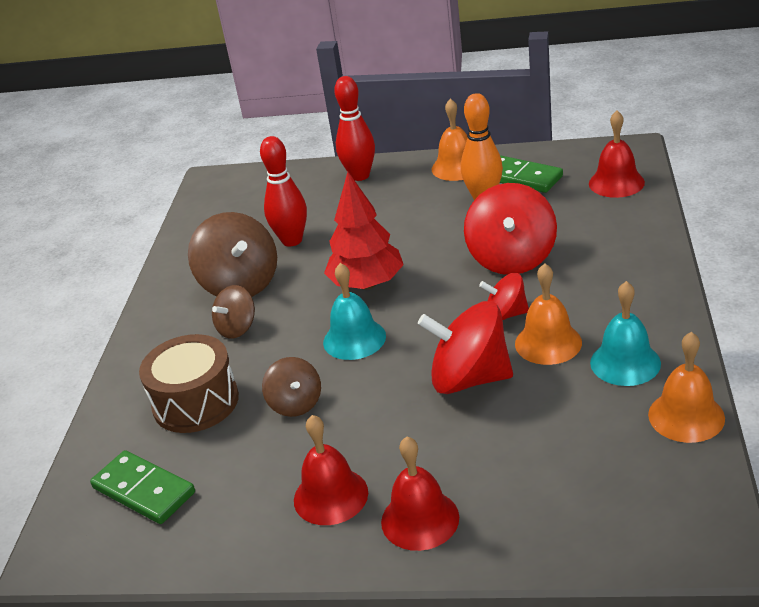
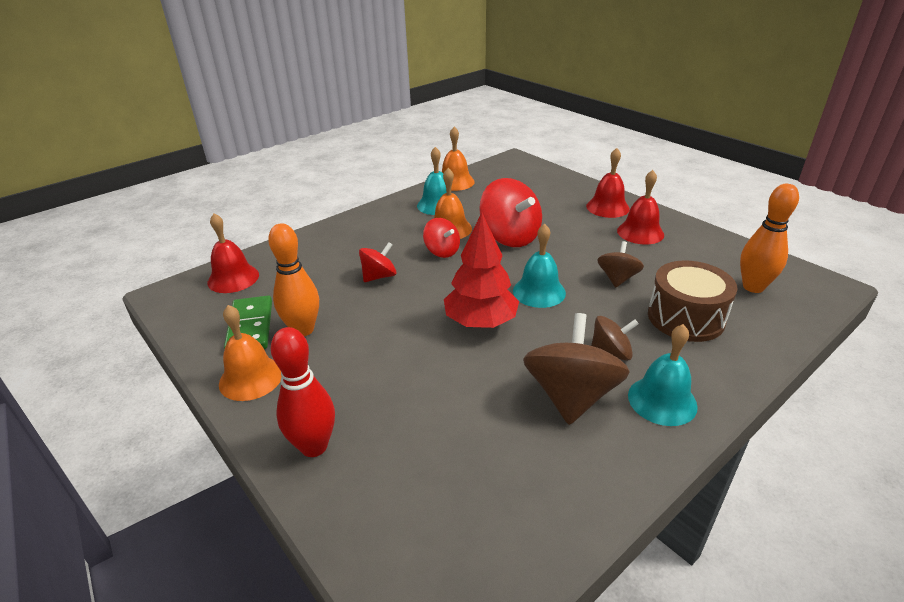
camera: 140 degrees left, 0 degrees up
(143, 490) = (753, 287): green domino -> orange bowling pin
(173, 321) = (662, 400): none -> turquoise bell
(292, 240) = (477, 411): red bowling pin -> none
(512, 258) = (379, 276): red spinning top -> red spinning top, size x0.57

